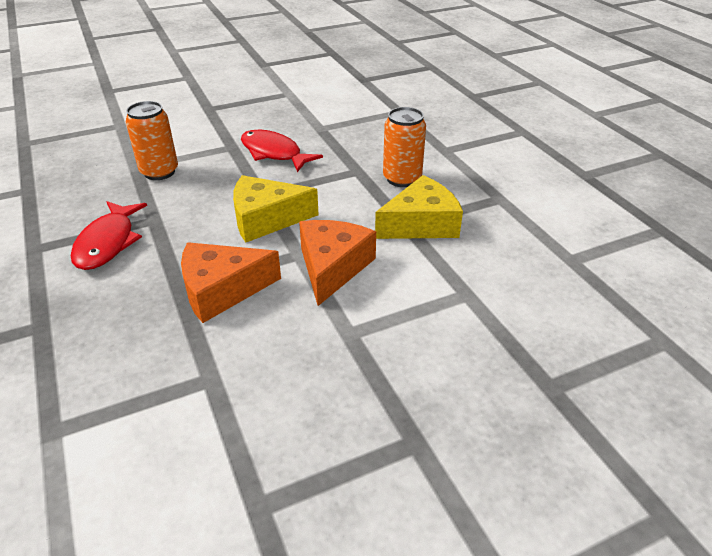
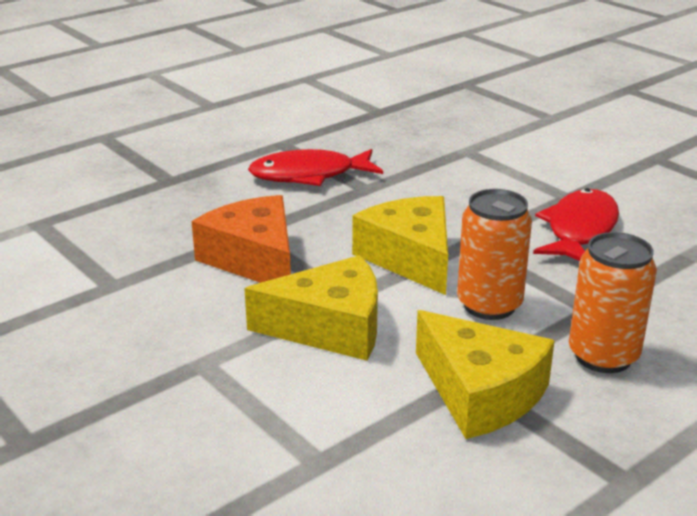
camera: 75 degrees right, 10 degrees down
(159, 172) = (466, 166): orange can -> orange can (489, 305)
(332, 267) = (330, 327): orange cheese -> yellow cheese

